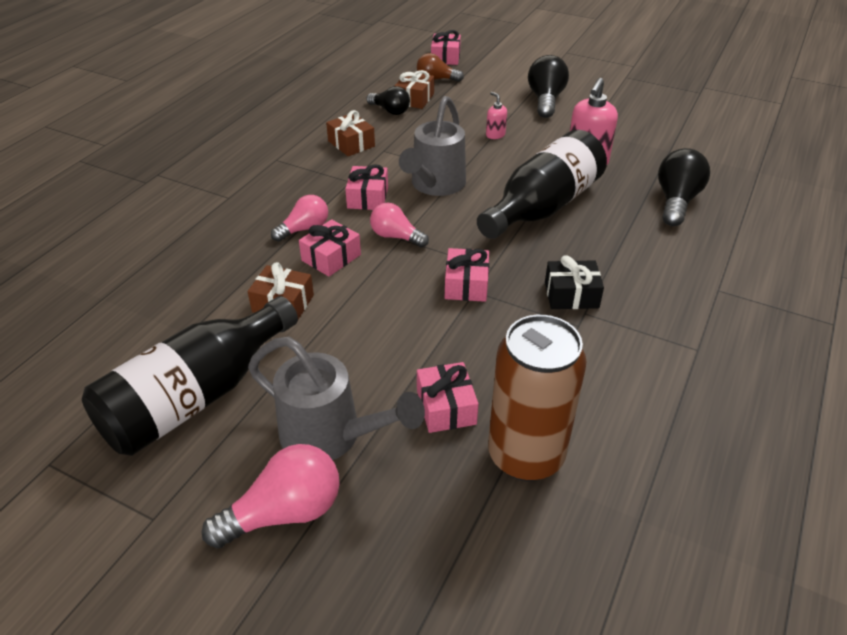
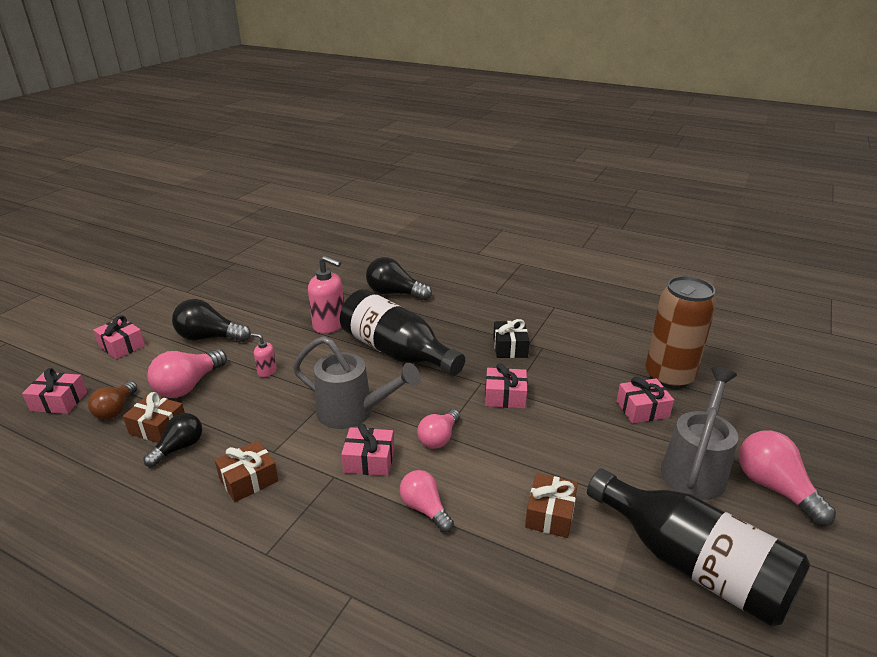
camera: 90 degrees left, 10 degrees down
(331, 257) = (474, 483): pink gift -> pink gift (122, 346)
(469, 102) = (188, 386): none -> pink light bulb
(495, 135) = (267, 371): pink soap dispenser -> pink soap dispenser turned 60 degrees clockwise

